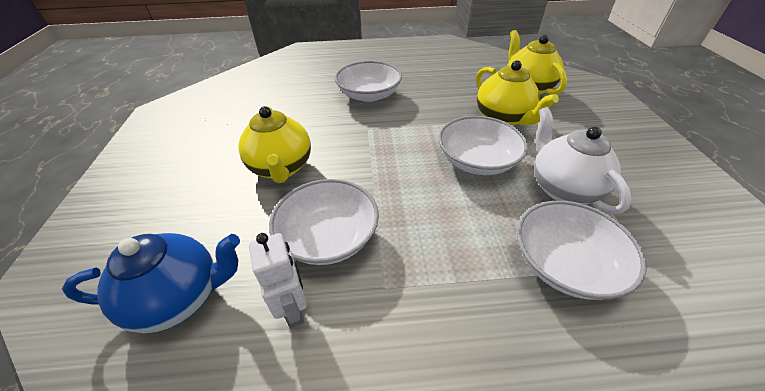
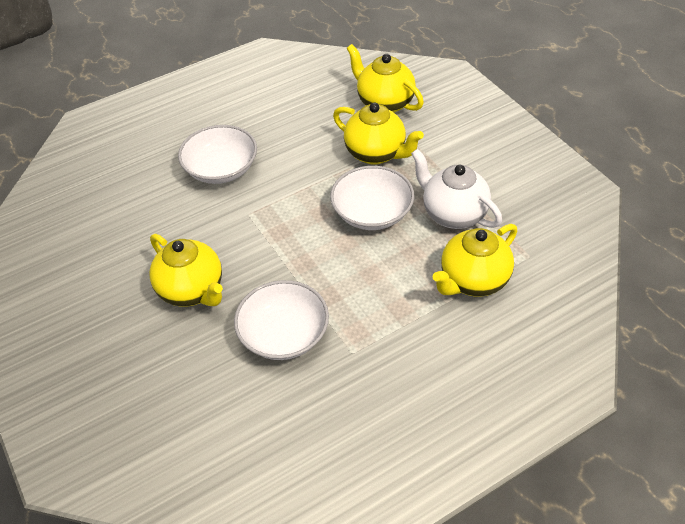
camera: 25 degrees left, 5 degrees up
(180, 298) = (199, 429): blue teapot -> none
(294, 309) = (295, 396): white robot -> none
(565, 264) = (473, 280): white bowl -> yellow teapot

